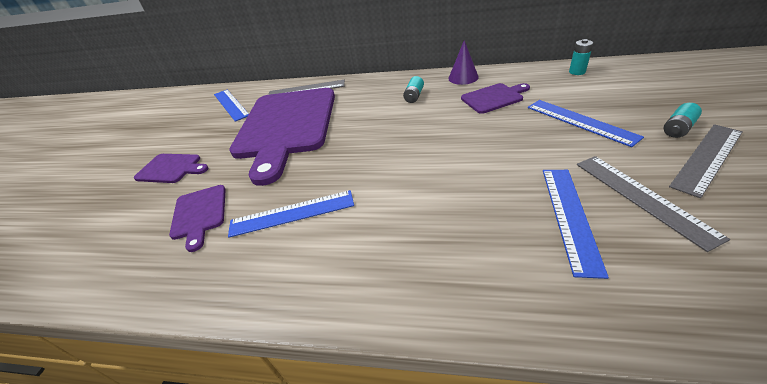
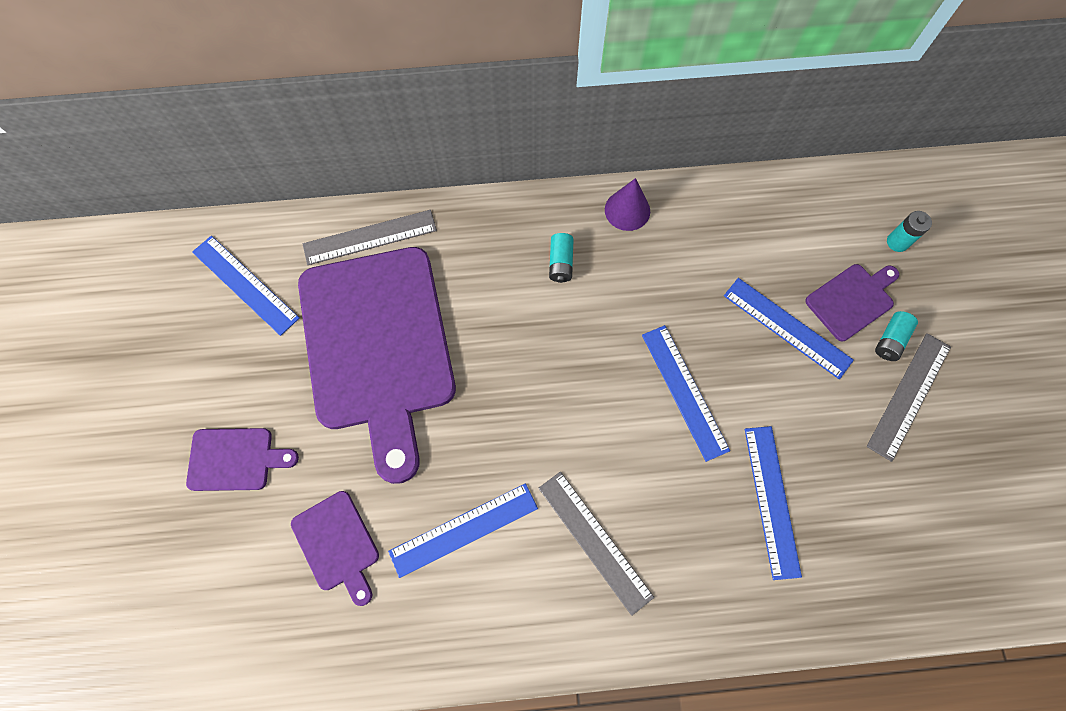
camera: 20 degrees left, 30 degrees up
(491, 149) = (684, 391): none -> blue ruler
(494, 98) = (677, 270): purple cutting board -> purple cutting board (852, 300)
(577, 72) = (787, 201): turquoise battery -> turquoise battery (897, 242)
(642, 197) = (840, 465): grey ruler -> grey ruler (594, 541)

